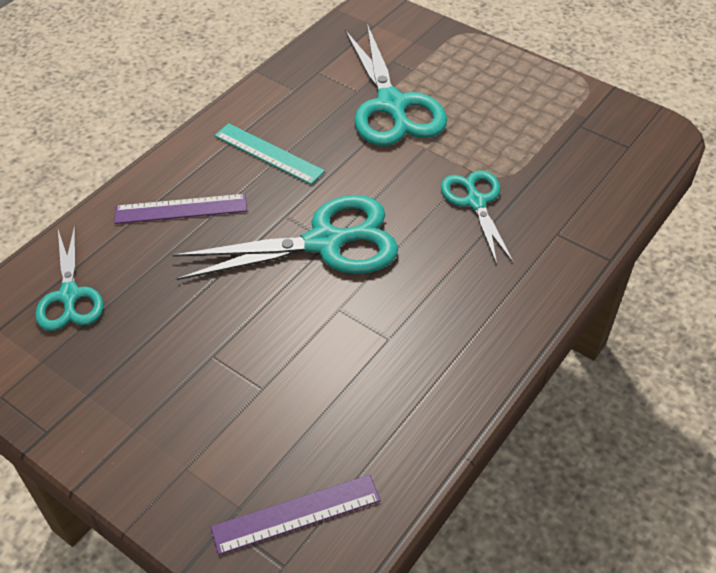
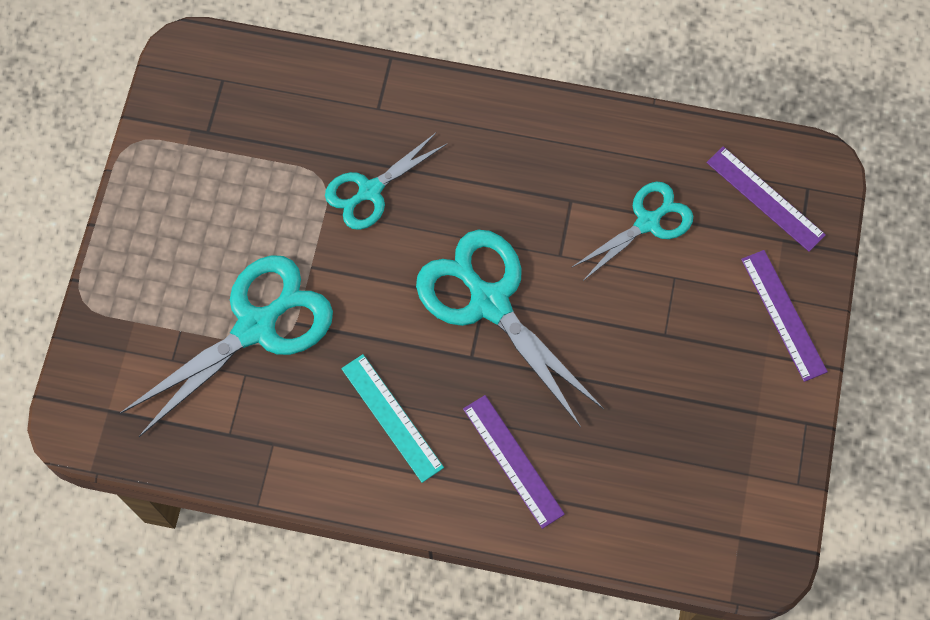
camera: 115 degrees left, 20 degrees up
(69, 296) = (670, 498): turquoise scissors -> turquoise scissors (648, 222)
(161, 466) = (783, 315): none -> purple ruler
(268, 153) = (392, 417): turquoise ruler -> turquoise ruler turned 45 degrees counterclockwise

